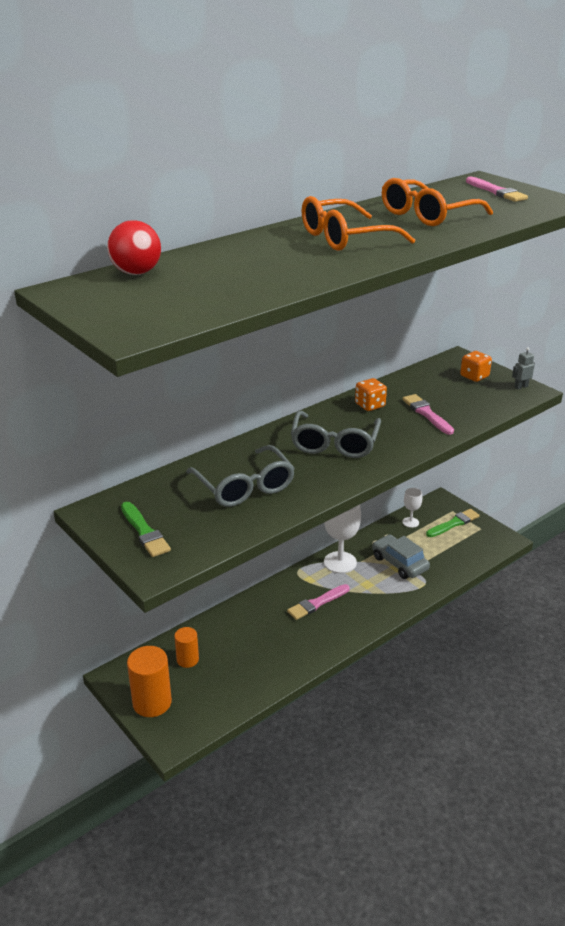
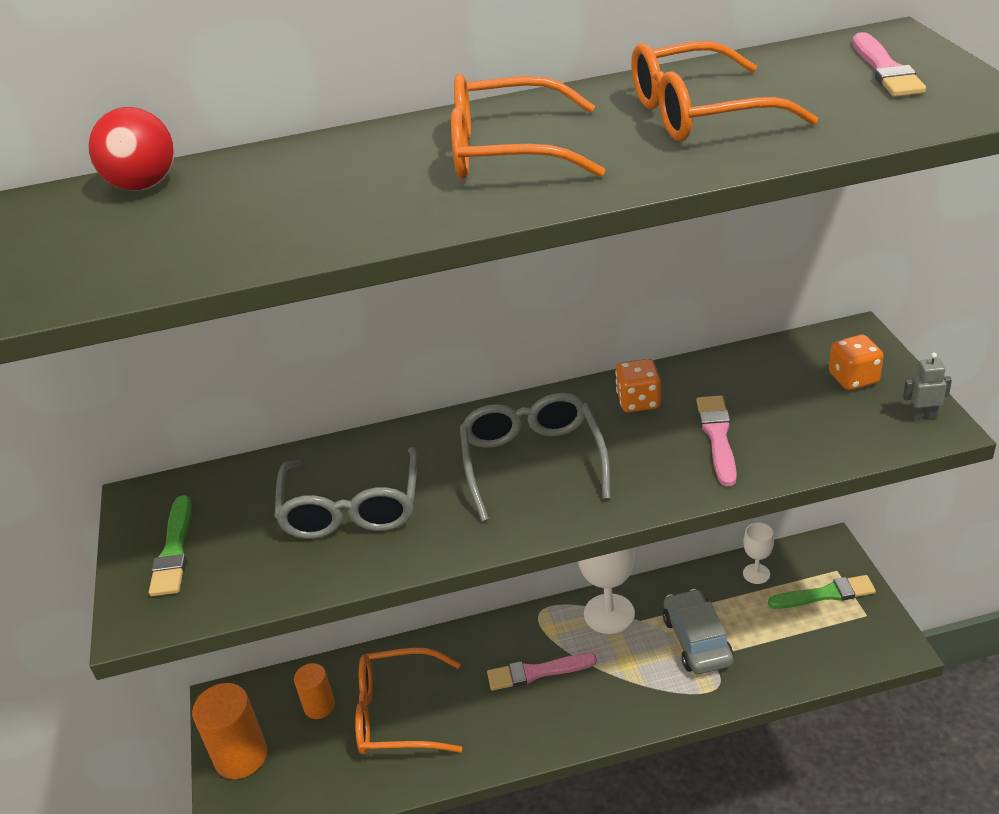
camera: 30 degrees right, 5 degrees up
(243, 649) = (397, 714): none -> orange glasses
(334, 444) = (532, 462): grey glasses -> grey glasses turned 135 degrees clockwise

